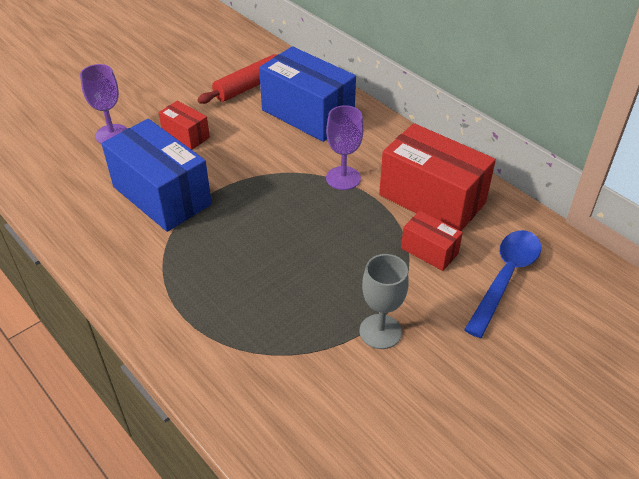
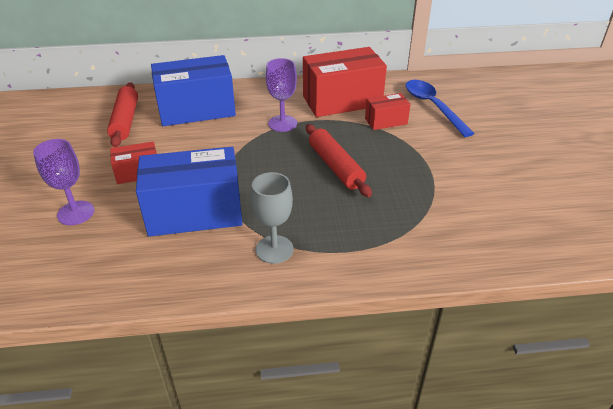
camera: 55 degrees left, 5 degrees down
(307, 250) = (336, 166): none -> red rolling pin
(380, 331) = (437, 168): grey goblet -> grey goblet (274, 249)

